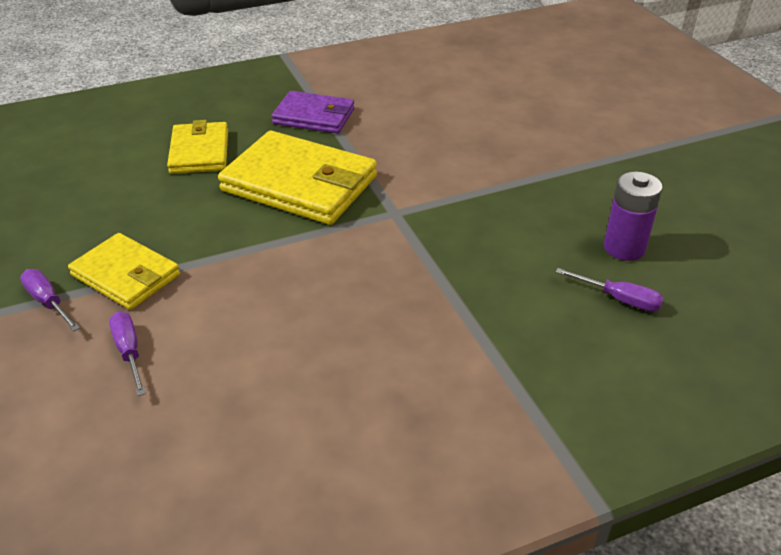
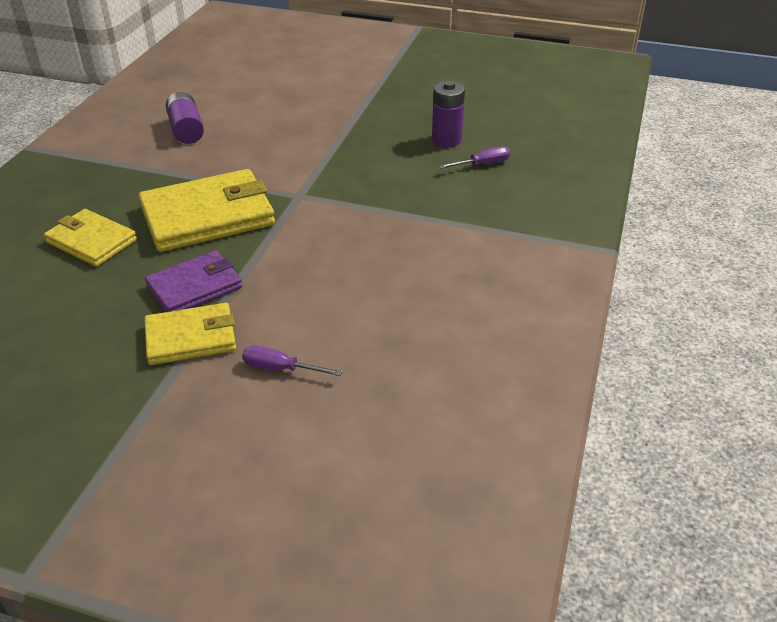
camera: 50 degrees left, 0 degrees up
(48, 302) = (165, 390): purple screwdriver -> none
(314, 116) = (138, 173): purple wallet -> purple wallet (195, 287)
(406, 100) = (186, 130): none -> purple battery

